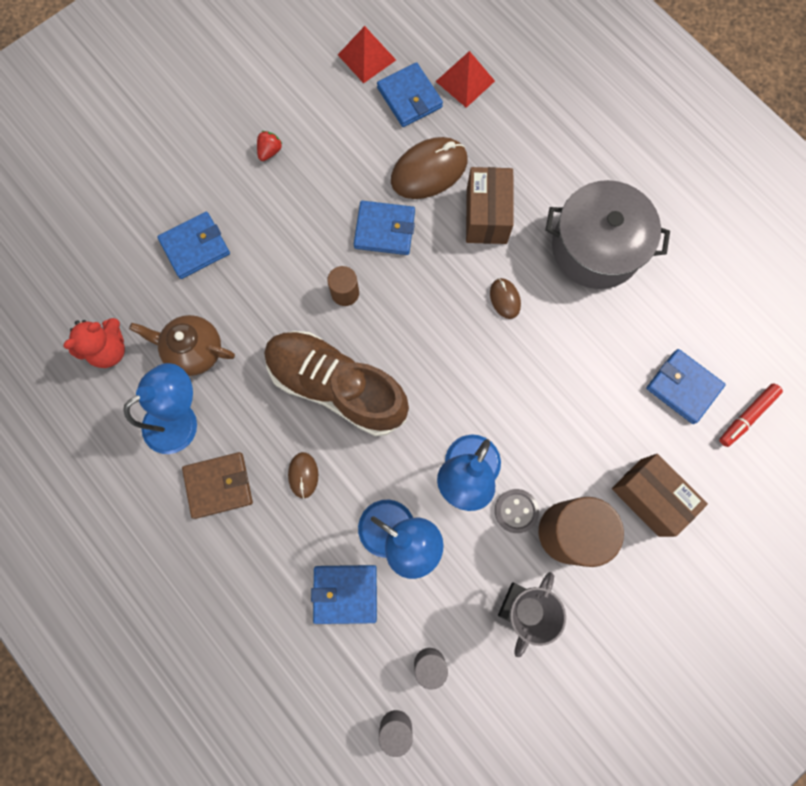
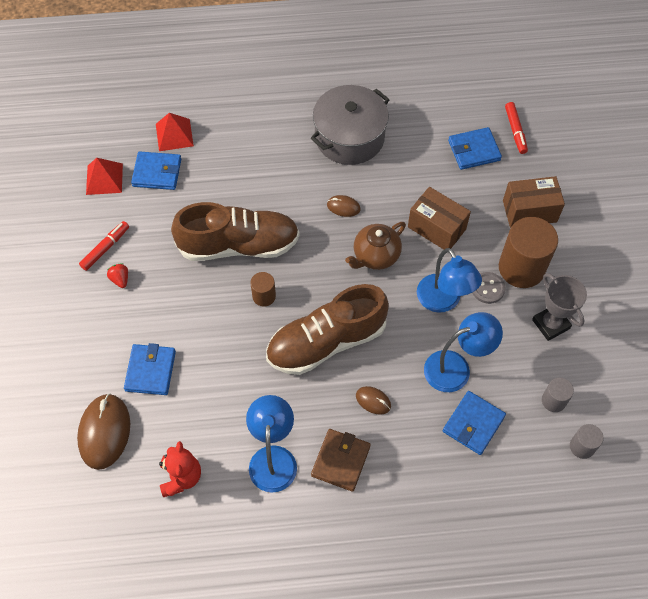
camera: 55 degrees left, 15 degrees down
(194, 351) = (228, 418): brown teapot -> brown teapot (375, 256)
(293, 114) = (105, 248): none -> red marker
(384, 230) = (239, 245): blue wallet -> brown shoe
(429, 171) = (219, 194): brown mouse -> brown mouse (104, 432)
(486, 216) = (278, 182): brown box -> brown box (436, 228)

